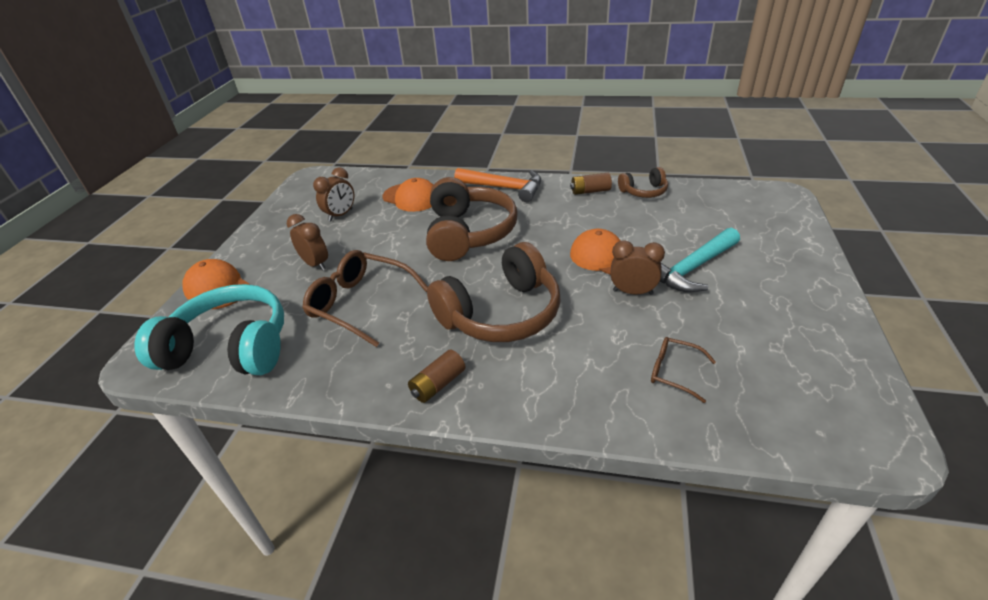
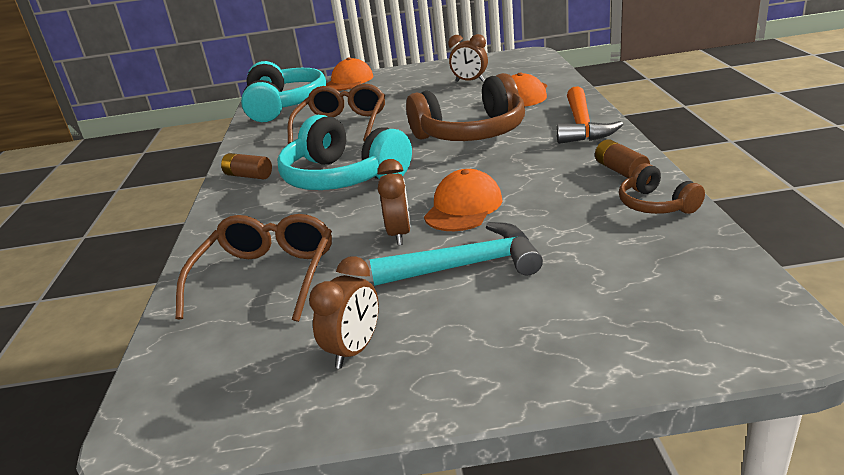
camera: 75 degrees right, 10 degrees down
(315, 264) = (390, 96): brown clock -> brown clock (354, 350)
(501, 313) = (343, 177): brown headphones -> turquoise headphones
(674, 372) = (267, 277): brown glasses -> brown glasses, size x1.90
(691, 269) = (466, 266): turquoise hammer -> turquoise hammer turned 135 degrees clockwise

